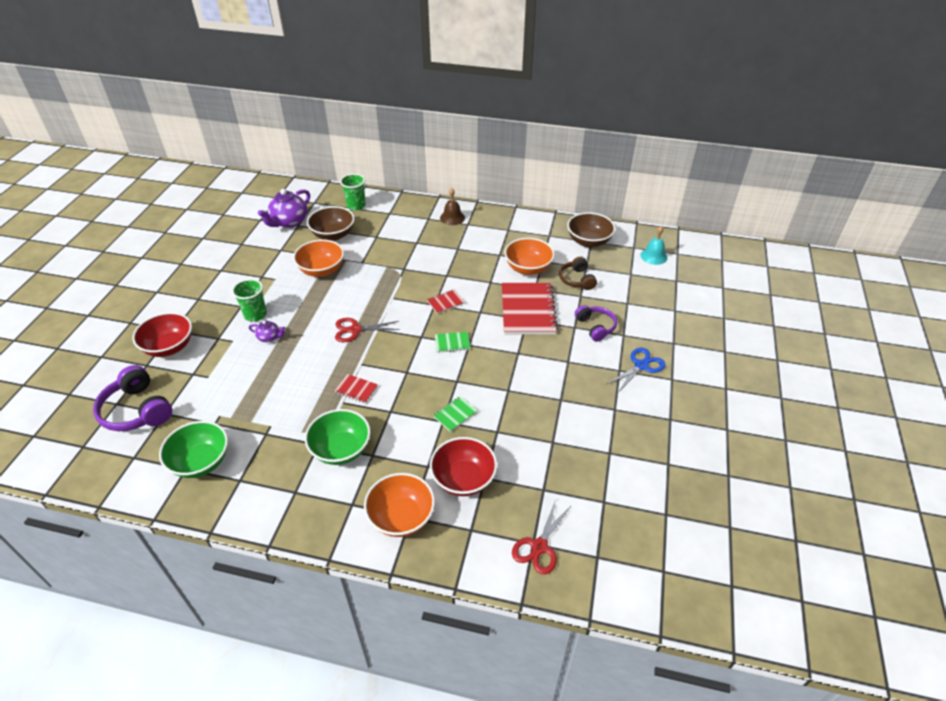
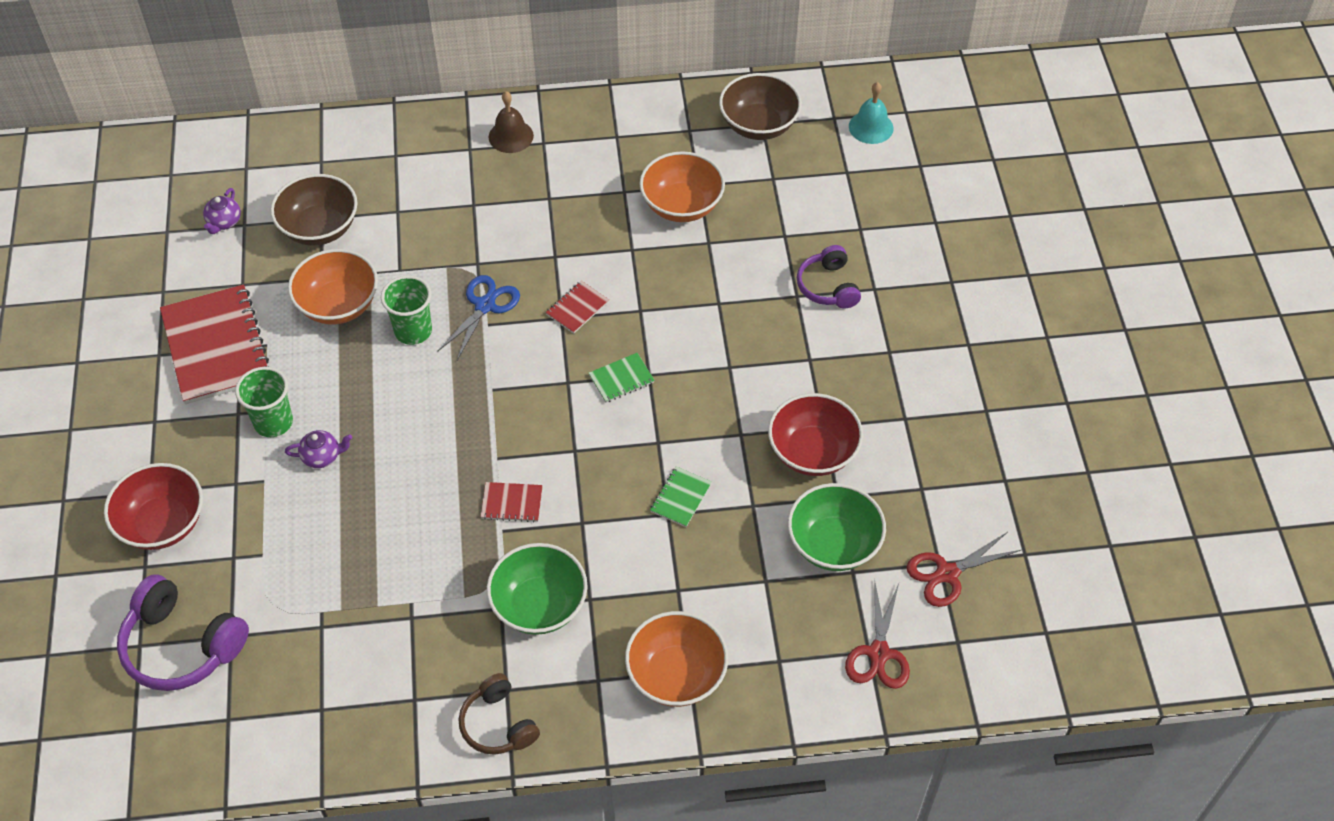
camera: 20 degrees left, 10 degrees up
(201, 462) = (338, 692): green bowl -> green bowl (833, 544)
(289, 222) = (224, 222): purple teapot -> purple teapot, size x0.51
(355, 330) = (456, 401): red scissors -> red scissors (947, 573)
(356, 206) = (327, 155): green cup -> green cup (413, 331)
(463, 479) = (737, 592): red bowl -> red bowl (812, 452)
(527, 310) = (713, 285): red notebook -> red notebook (216, 346)
(577, 279) = (767, 206): brown headphones -> brown headphones (498, 724)
(595, 327) = (828, 286): purple headphones -> purple headphones turned 150 degrees counterclockwise
(641, 366) = (918, 335): blue scissors -> blue scissors (485, 306)

